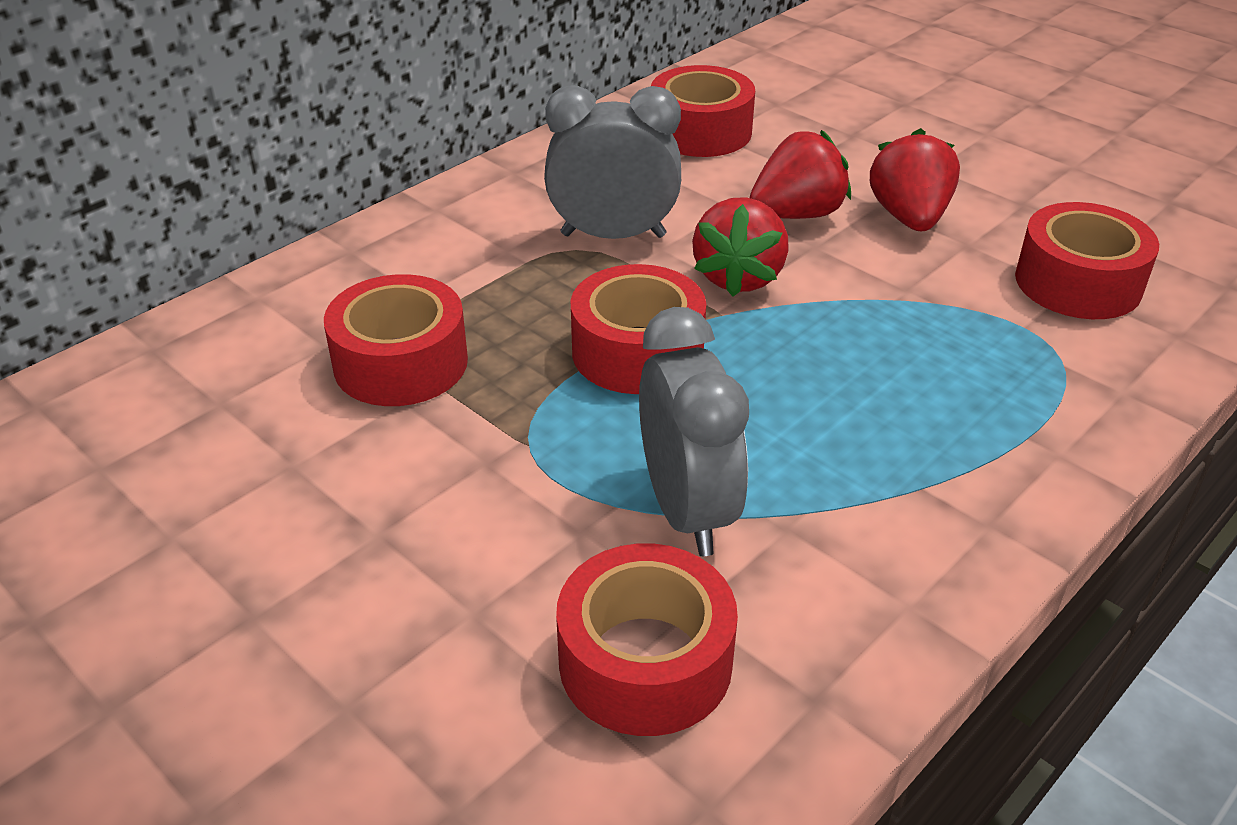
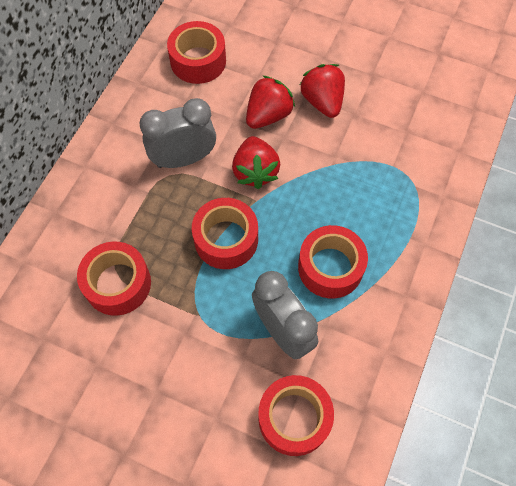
camera: 20 degrees left, 25 degrees up
(1078, 283) = (410, 127): red tape -> red tape (330, 267)

